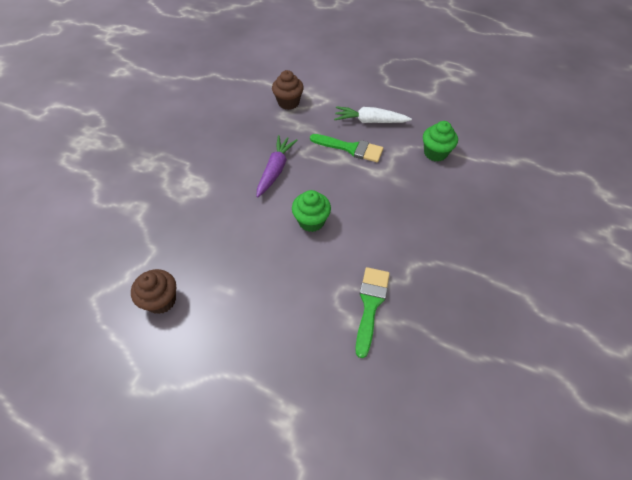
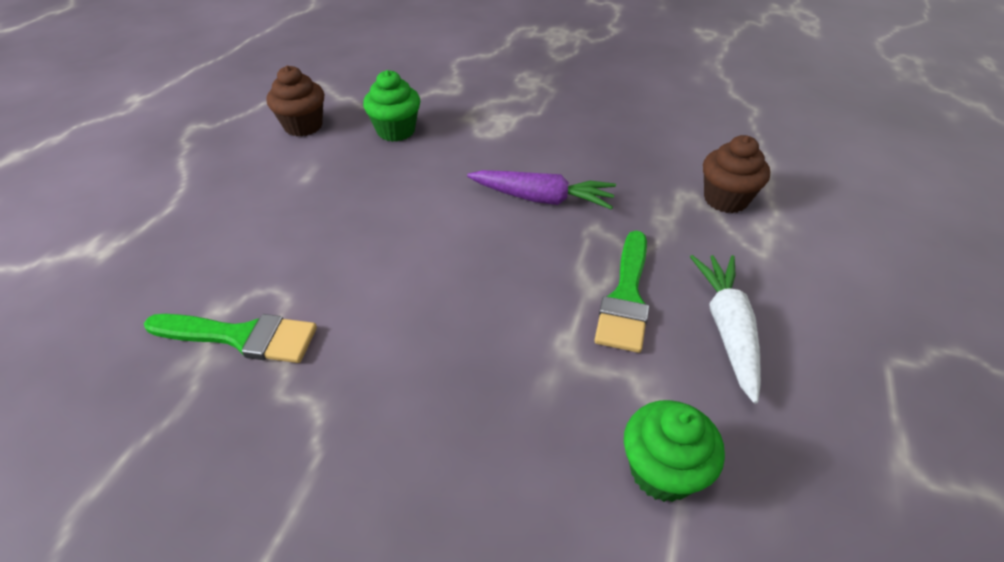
camera: 85 degrees right, 10 degrees down
(311, 221) = (429, 250): green cupcake -> green cupcake (396, 131)

